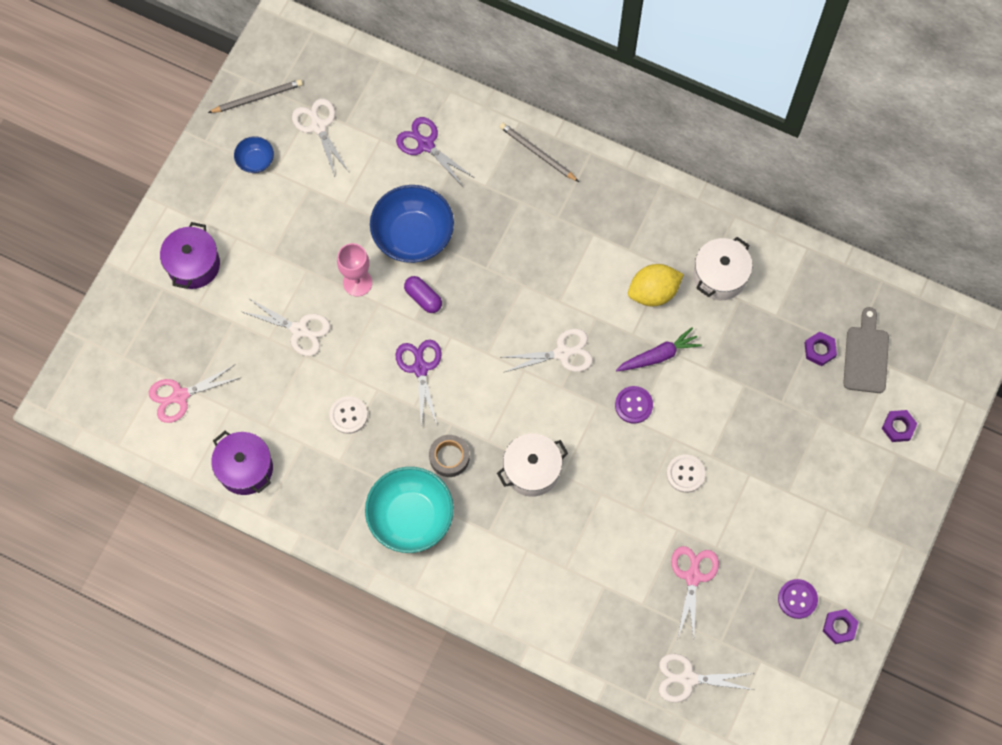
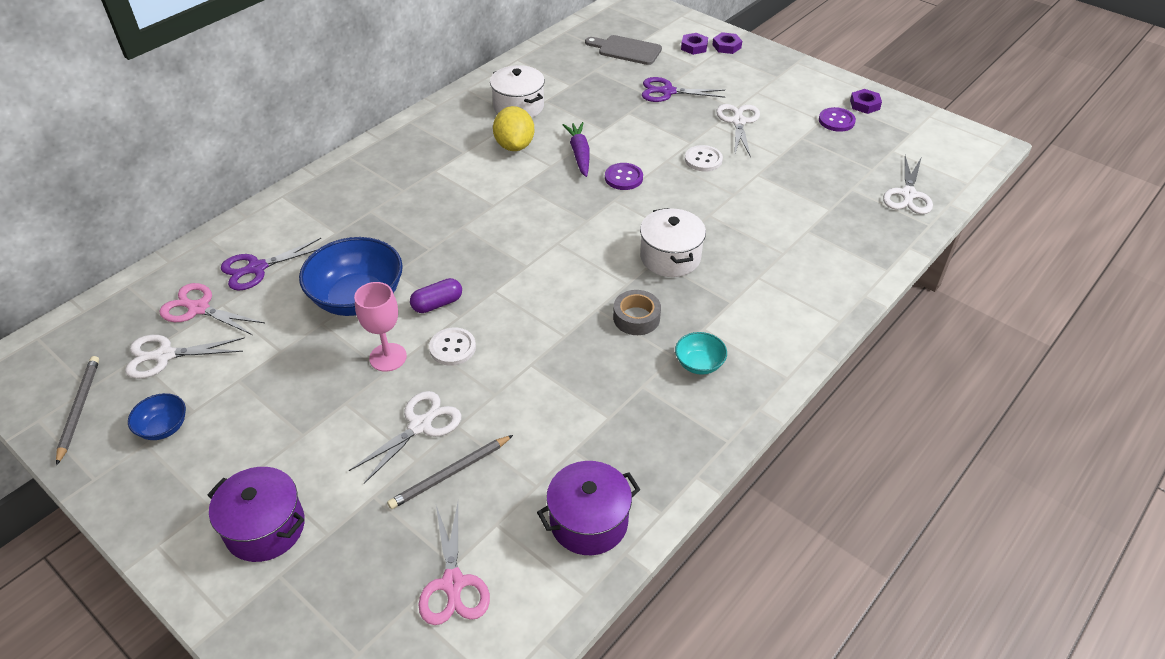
camera: 75 degrees left, 25 degrees down
(348, 415) = (553, 397): white button -> white button (452, 348)
(411, 517) = (699, 364): turquoise bowl -> turquoise bowl, size x0.48
(420, 368) = (520, 322): purple scissors -> purple scissors (667, 92)
(537, 153) = (325, 190): grey pencil -> grey pencil (450, 474)
(562, 353) = (550, 213): white scissors -> white scissors (738, 122)
(693, 577) = (806, 174): pink scissors -> pink scissors (199, 308)
(819, 350) = (612, 70): purple nut -> purple nut (726, 46)

